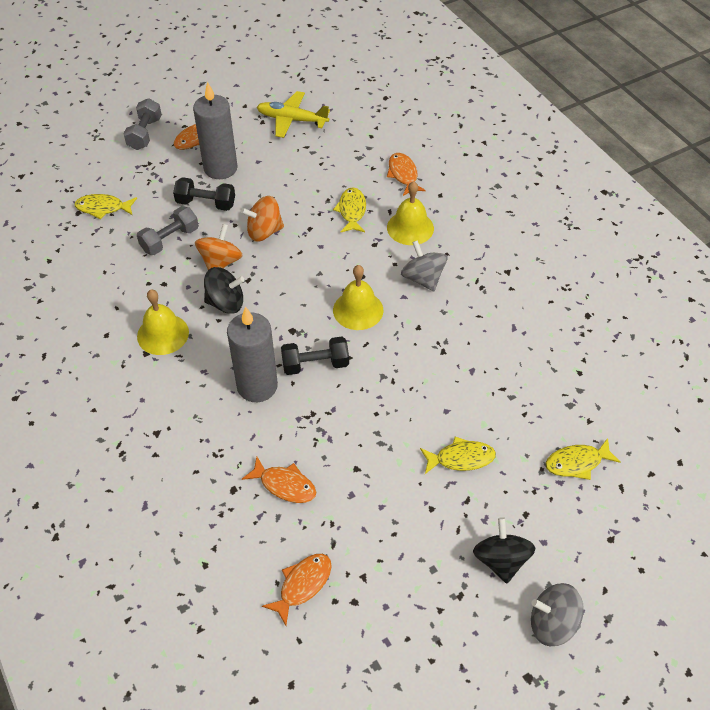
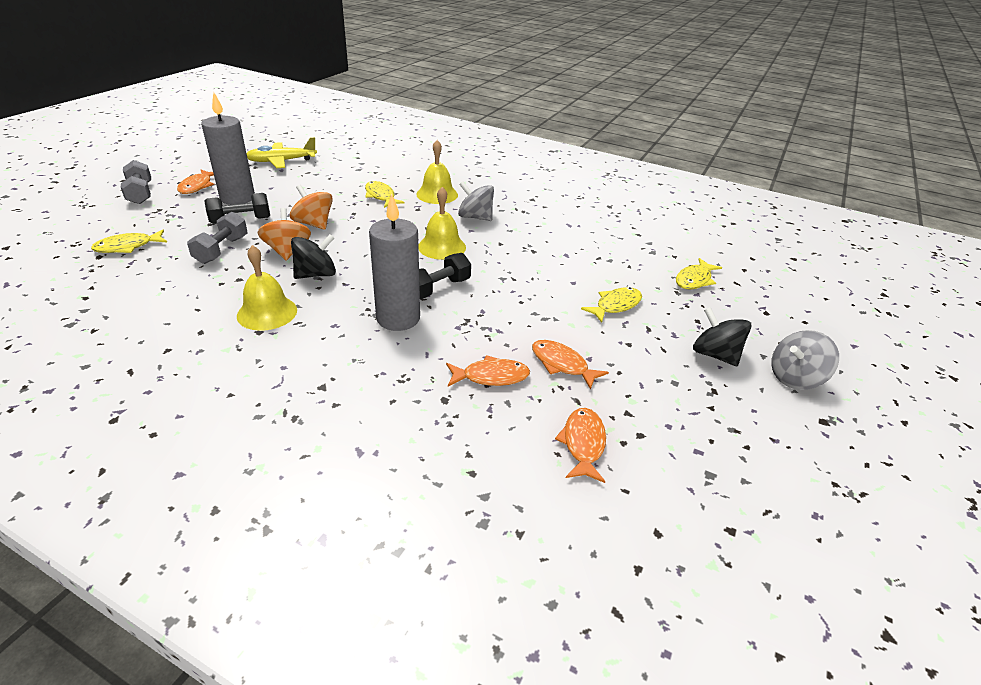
camera: 35 degrees left, 15 degrees down
(264, 232) = (314, 224): orange spinning top -> orange spinning top turned 90 degrees clockwise
(403, 174) = (403, 170): orange fish -> orange fish (562, 364)

